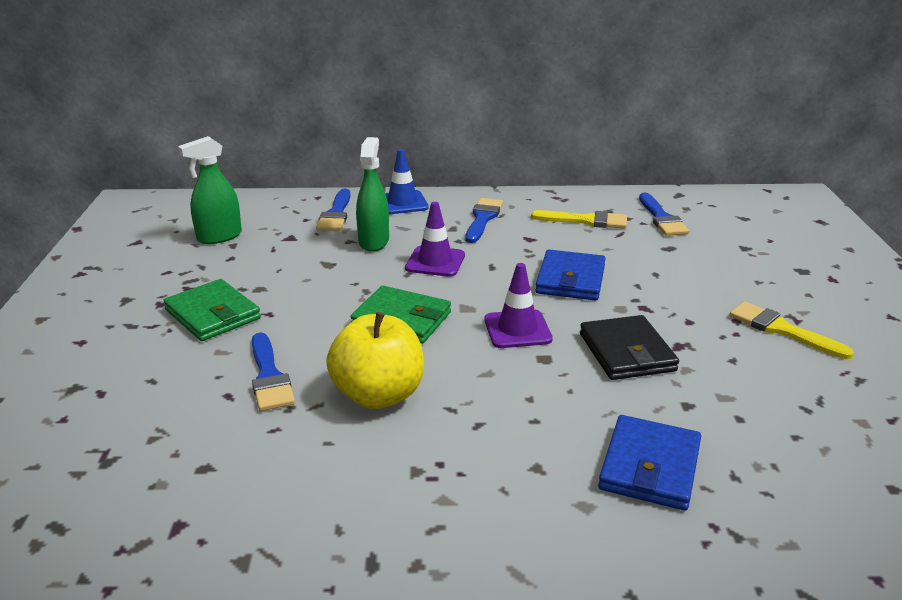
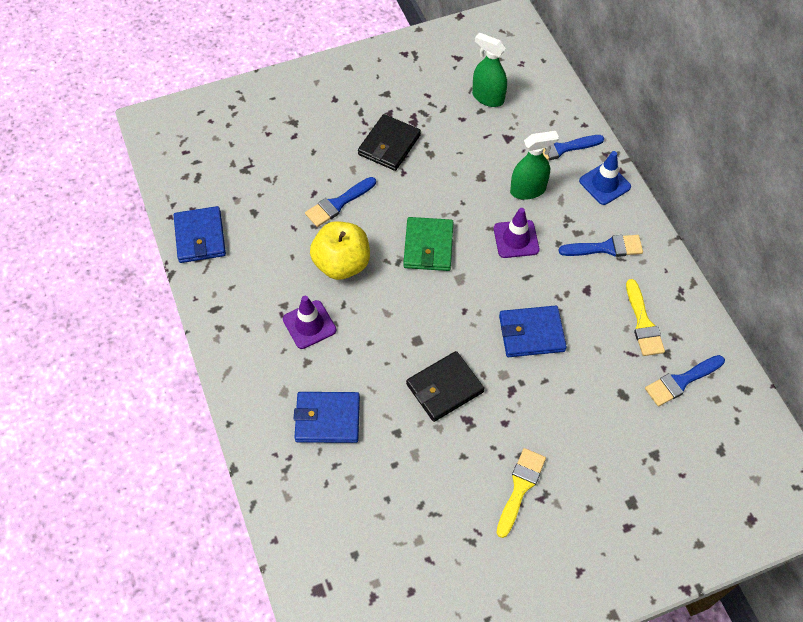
camera: 70 degrees right, 30 degrees up
(195, 551) = (200, 237): none -> blue wallet
(212, 314) = (389, 145): green wallet -> black wallet
(517, 329) = (445, 316): purple traffic cone -> purple traffic cone (309, 325)

